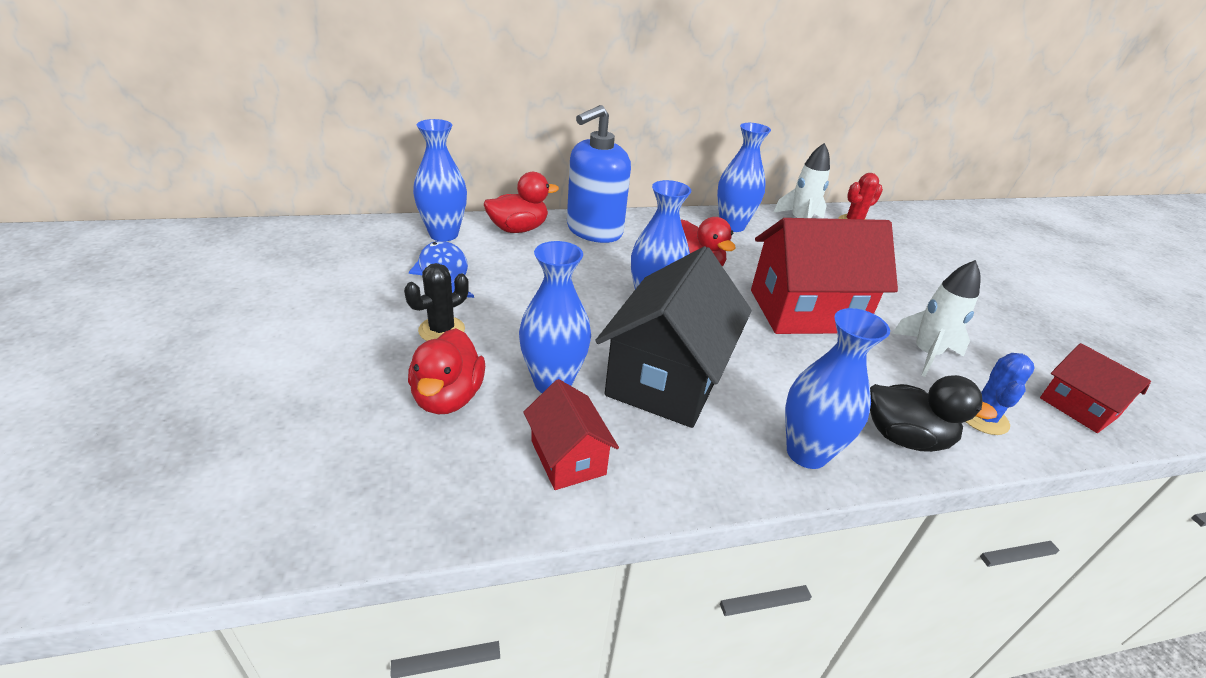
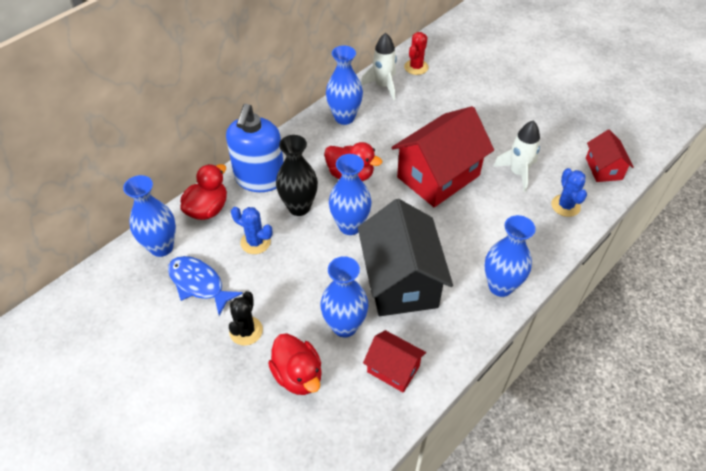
camera: 30 degrees left, 15 degrees up
(535, 270) = (255, 242): none -> blue cactus
(611, 266) = (299, 207): none -> black vase
(904, 437) = (538, 244): black duck -> none
(1078, 407) = (603, 168): red house -> red house turned 60 degrees clockwise

